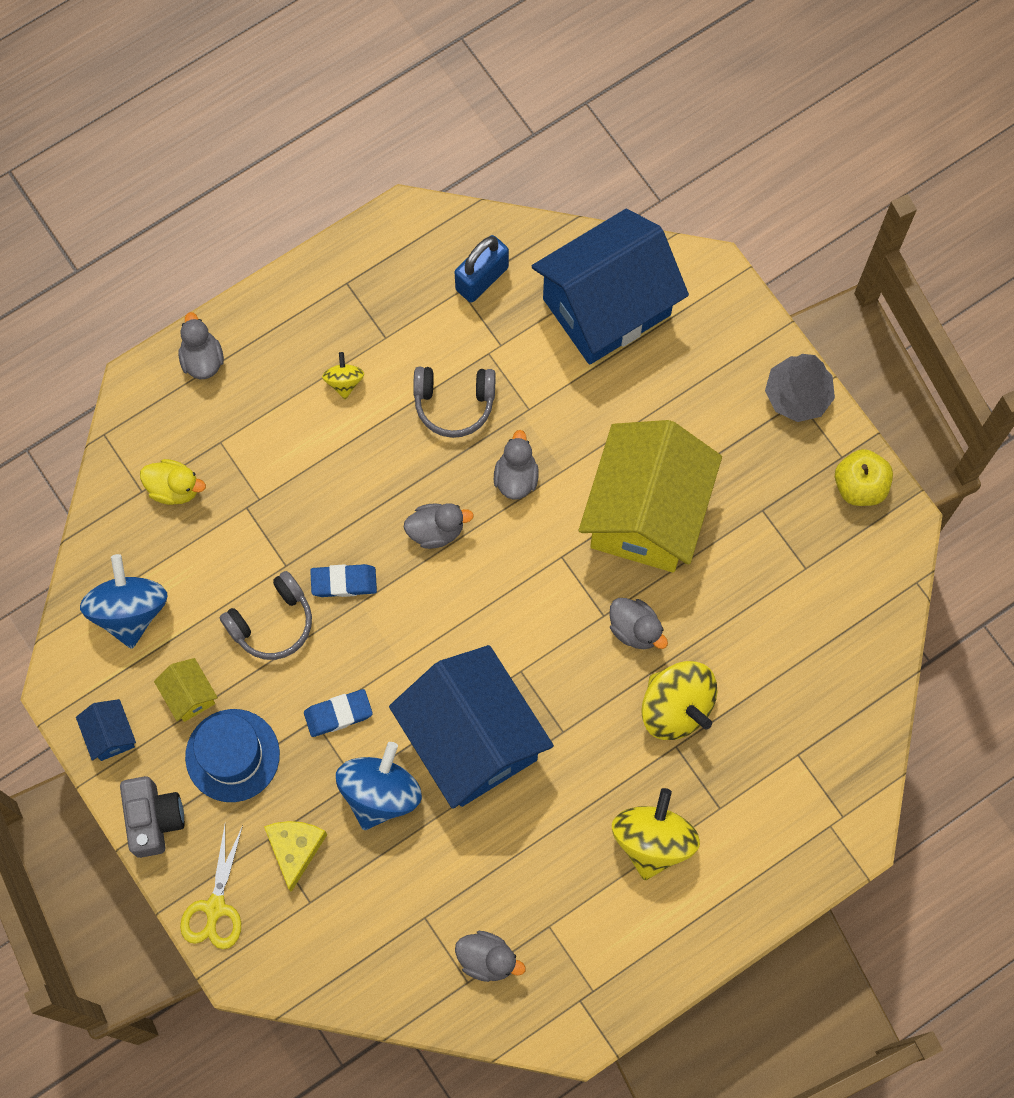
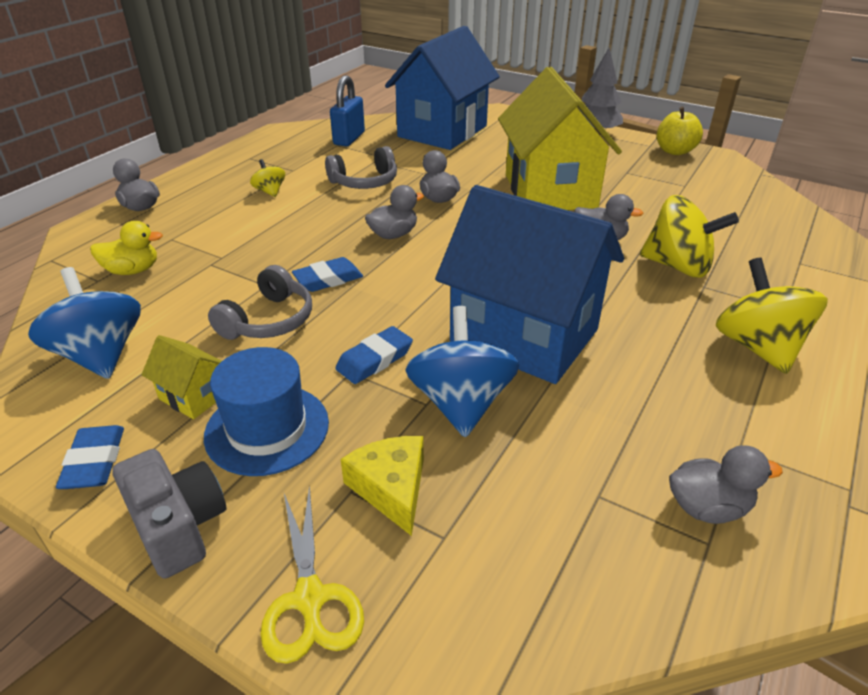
camera: 25 degrees left, 35 degrees down
(110, 735) = (94, 462): blue house -> blue eraser

